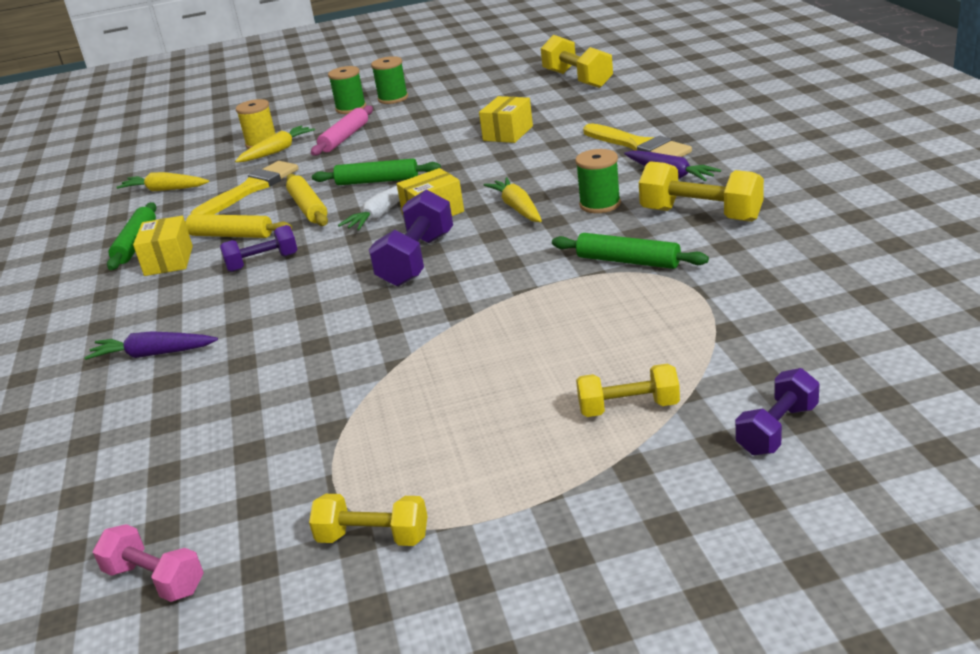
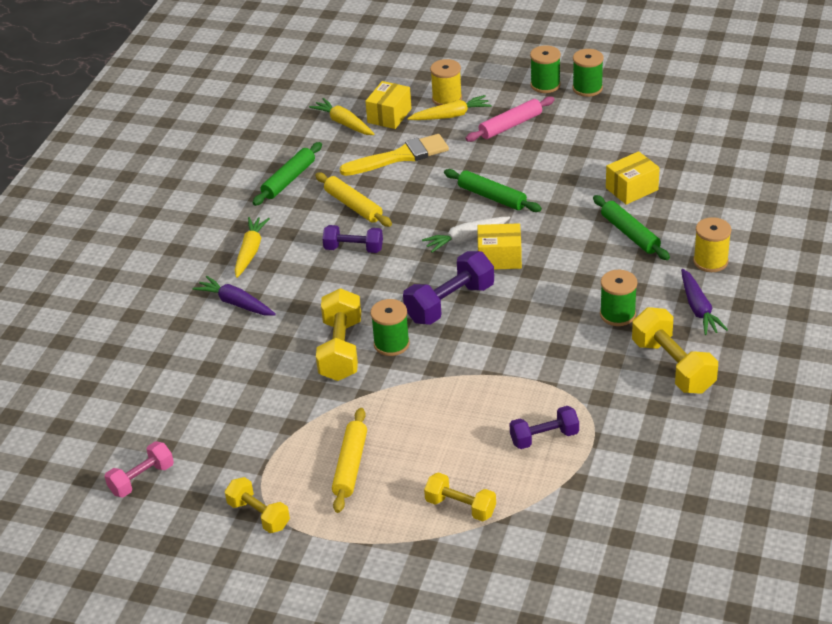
camera: 30 degrees right, 10 degrees up
(155, 580) = (141, 479): pink dumbbell -> pink dumbbell turned 75 degrees clockwise
(169, 261) = (298, 212): yellow box -> yellow box (389, 116)
(308, 208) = (423, 203): yellow rolling pin -> yellow rolling pin (350, 466)
(384, 312) = (391, 344): none -> green spool
(517, 208) = (559, 285): yellow carrot -> yellow carrot (250, 251)
(577, 79) = (752, 142): yellow dumbbell -> yellow dumbbell (341, 350)
(628, 261) = (579, 384): green rolling pin -> green rolling pin (630, 234)
(638, 146) = (710, 261): yellow brush -> yellow spool
(777, 429) = (523, 571): purple dumbbell -> purple dumbbell (544, 437)

